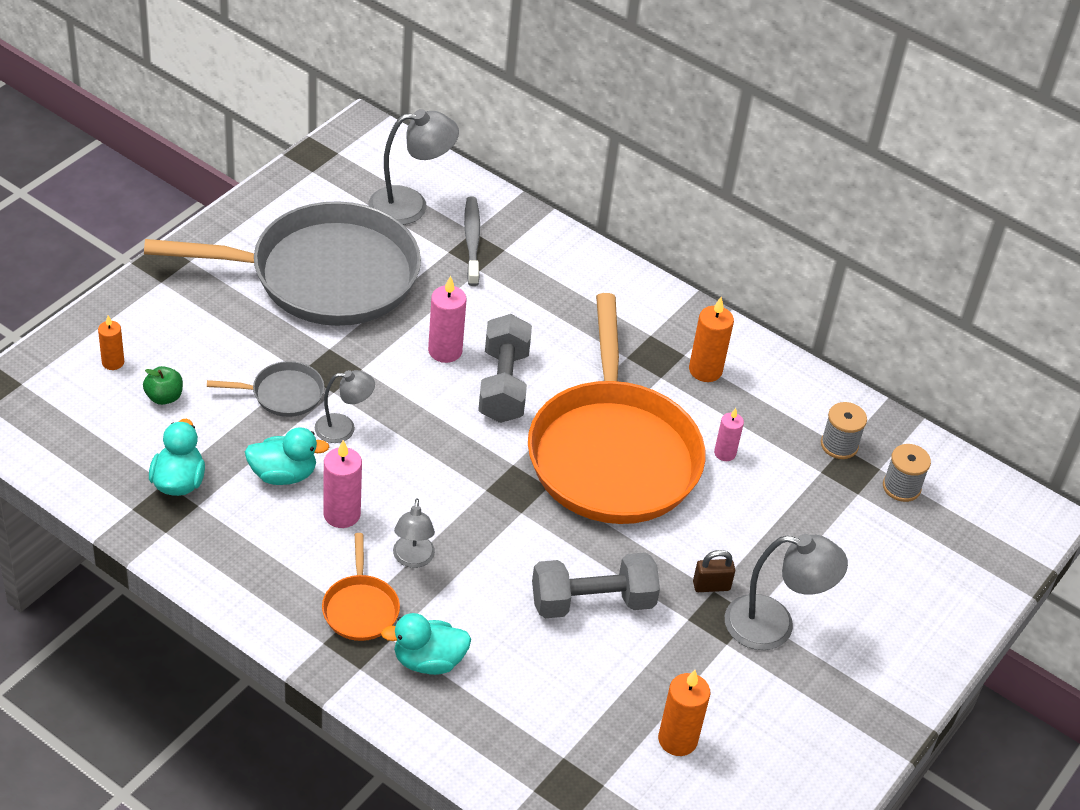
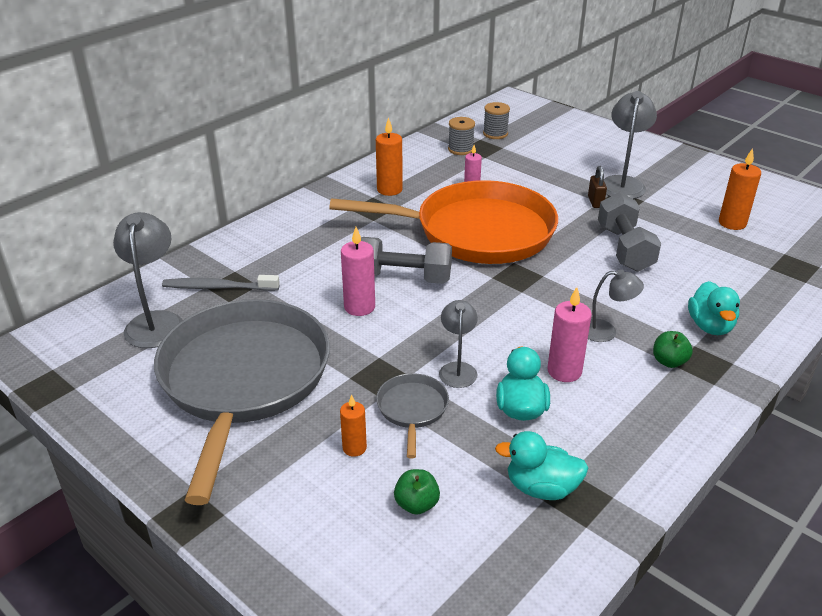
camera: 80 degrees left, 10 degrees down
(113, 362) = (358, 555): orange candle -> orange candle (354, 448)
(360, 608) = (669, 361): orange pan -> green apple

